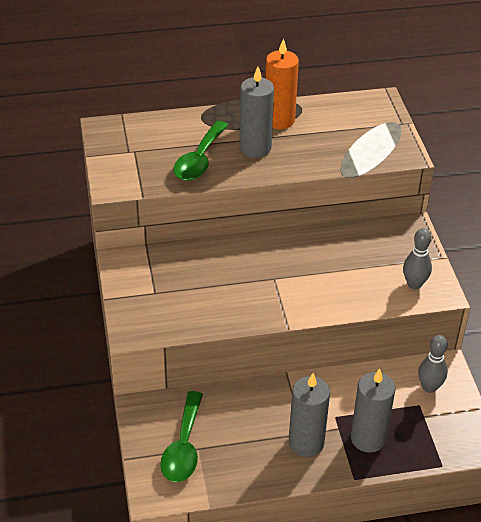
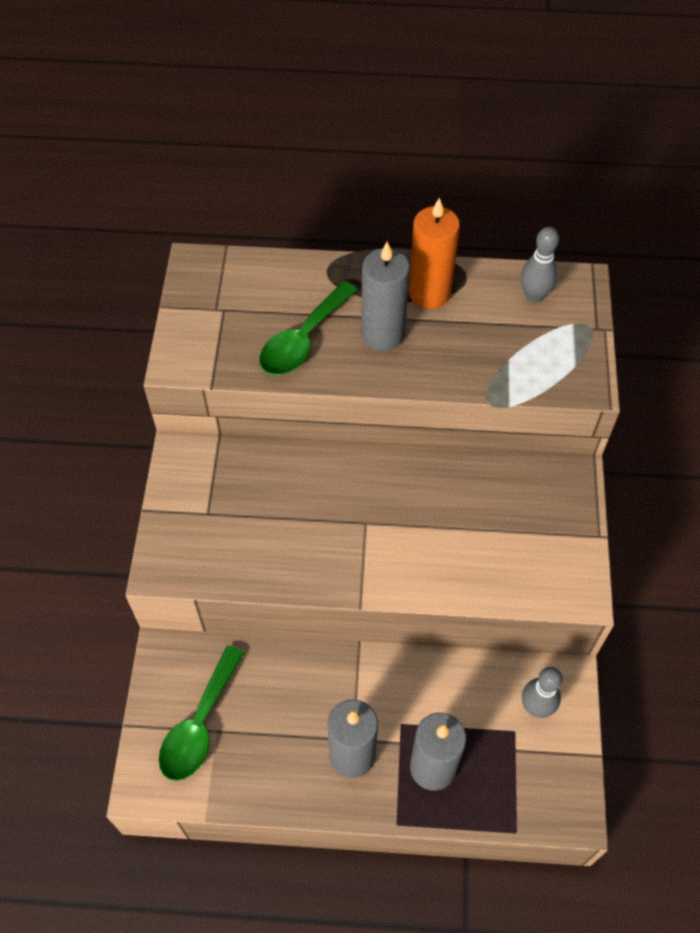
camera: 15 degrees right, 15 degrees up
(414, 284) = (548, 572): grey bowling pin -> grey bowling pin (534, 296)

